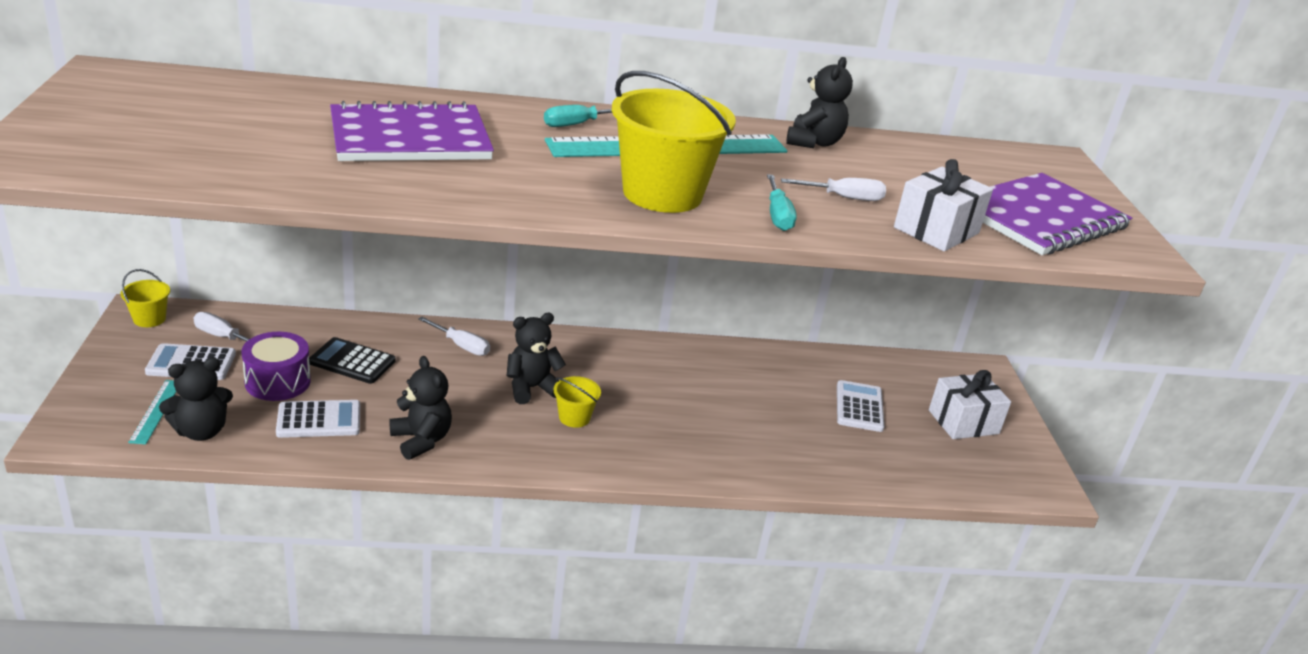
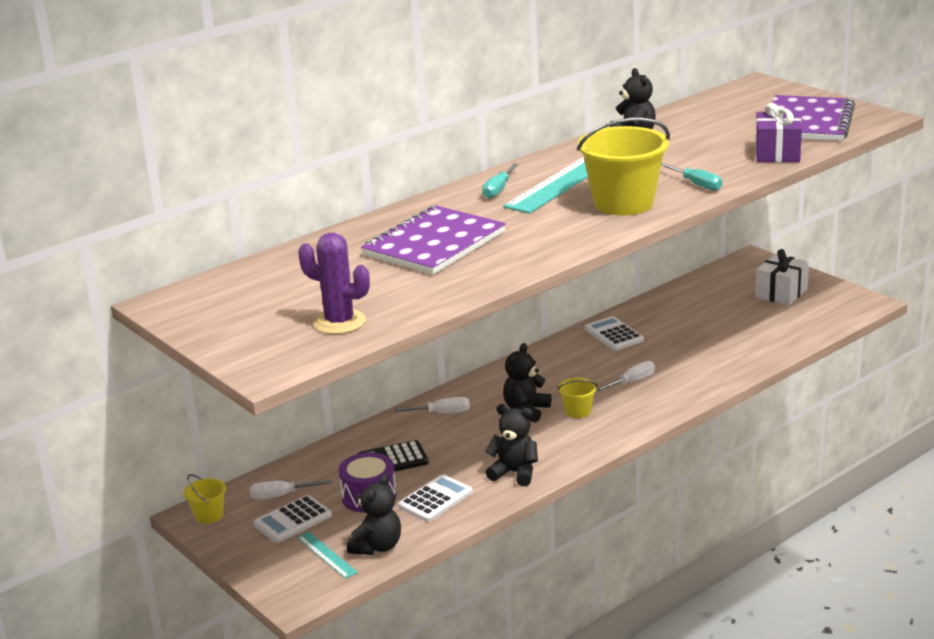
camera: 30 degrees left, 5 degrees down
(167, 157) = (339, 322): none -> purple cactus
(843, 198) = (706, 159): white screwdriver -> white screwdriver (631, 382)
(859, 407) = (718, 316): white calculator -> white calculator (613, 335)
(936, 230) = (777, 153): white gift -> purple gift

